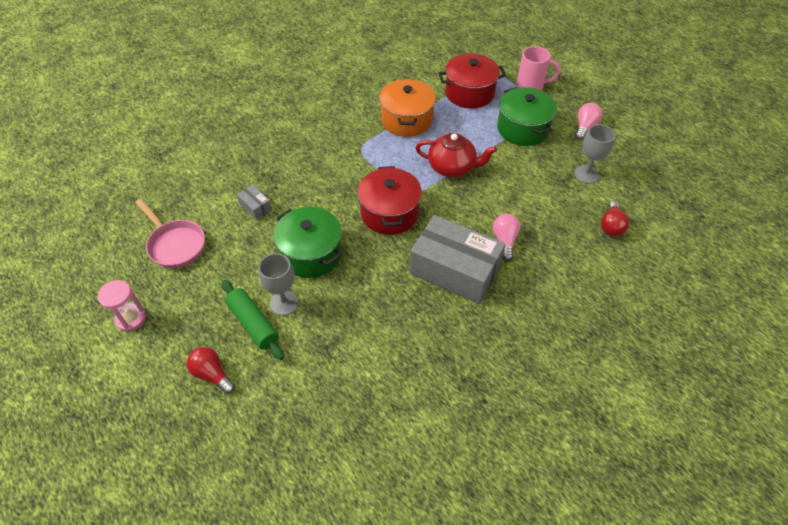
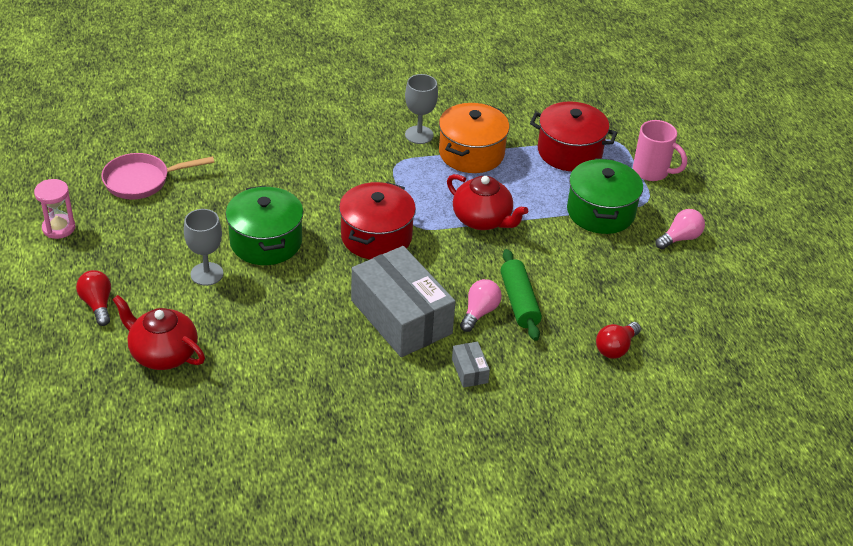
camera: 25 degrees right, 10 degrees down
(175, 244) = (142, 181): pink pan -> pink pan turned 90 degrees clockwise
(253, 324) = (165, 279): green rolling pin -> green rolling pin (519, 302)
(255, 207) = (243, 177): grey box -> grey box (469, 371)
(298, 393) = (163, 354): none -> red teapot
(586, 174) = (635, 287): grey goblet -> grey goblet (419, 135)

